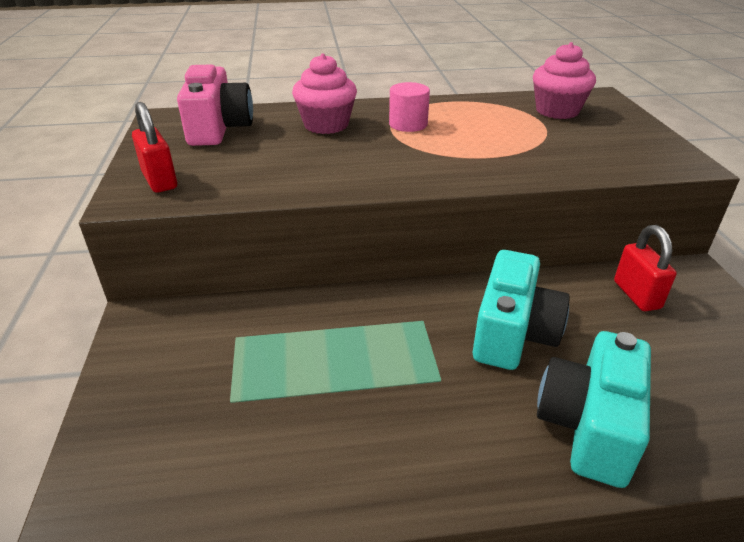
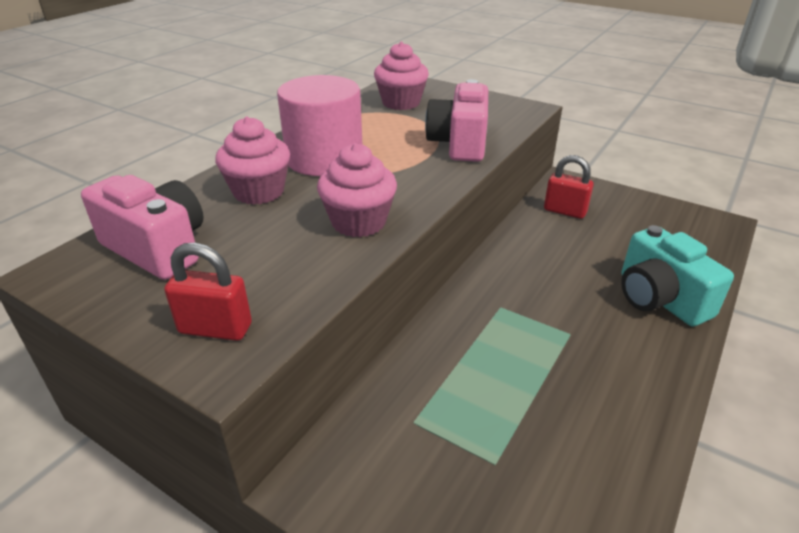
camera: 50 degrees left, 0 degrees up
(342, 172) = (358, 222): none -> pink cupcake
(408, 124) = (324, 159): pink cylinder -> pink cylinder, size x1.92
(513, 333) = (553, 277): turquoise camera -> none
(539, 160) = (459, 143): none -> pink camera

